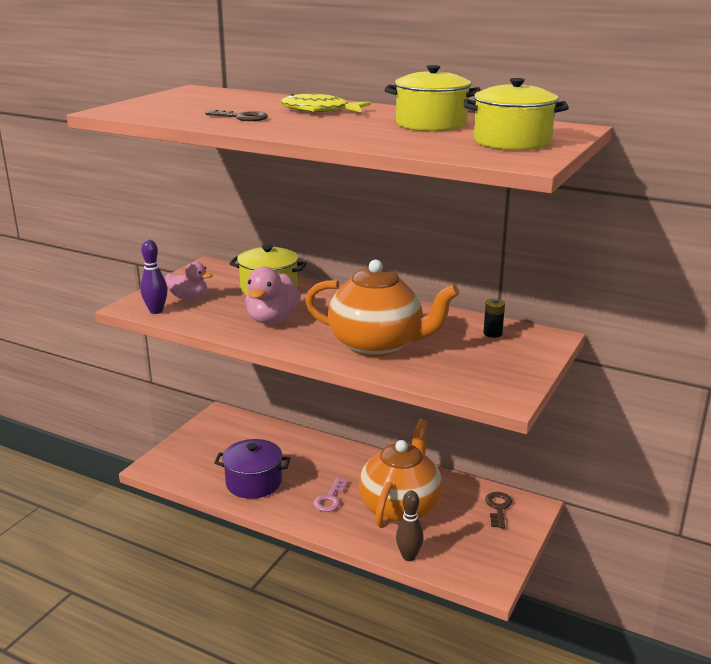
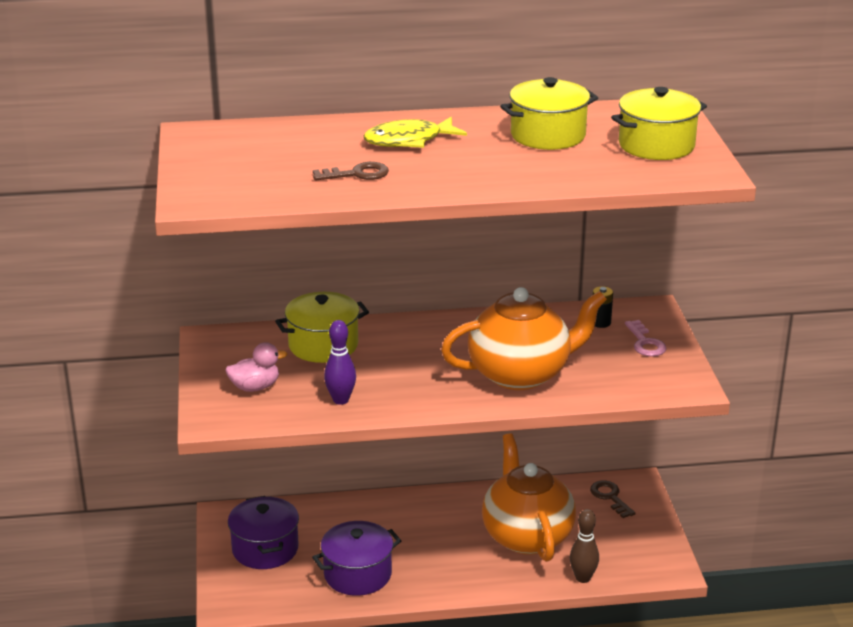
camera: 35 degrees left, 5 degrees up
(156, 311) = (247, 417): purple bowling pin -> purple bowling pin (340, 400)
(218, 443) = (265, 549): none -> purple pot
(272, 320) = (383, 382): pink duck -> none
(330, 499) = (452, 556): pink key -> pink key (645, 343)

